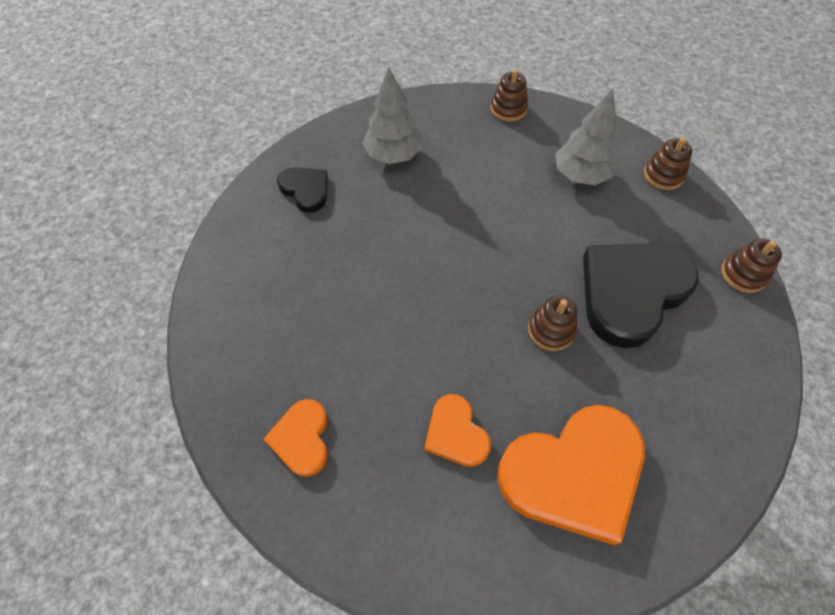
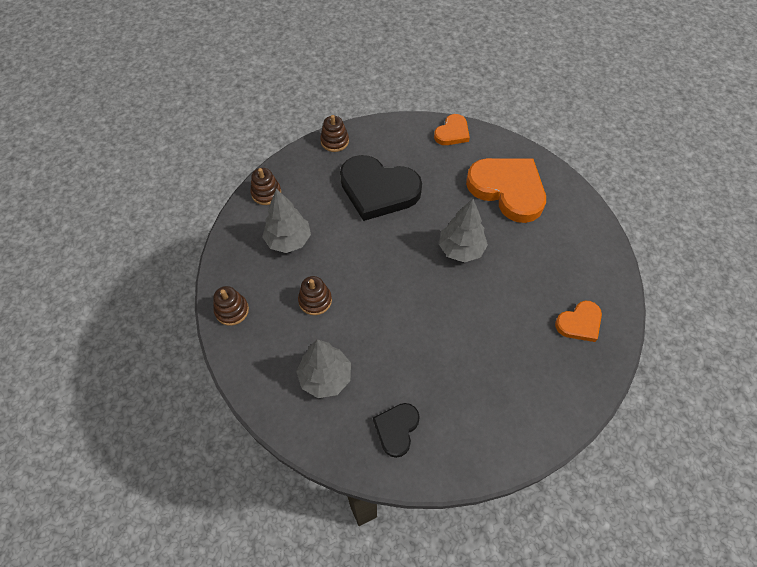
camera: 115 degrees left, 0 degrees up
(455, 433) = (522, 247): orange heart -> orange heart (452, 133)
(488, 348) = (461, 249): none -> grey tree
(551, 330) = (429, 222): brown stacking toy -> brown stacking toy (315, 300)

